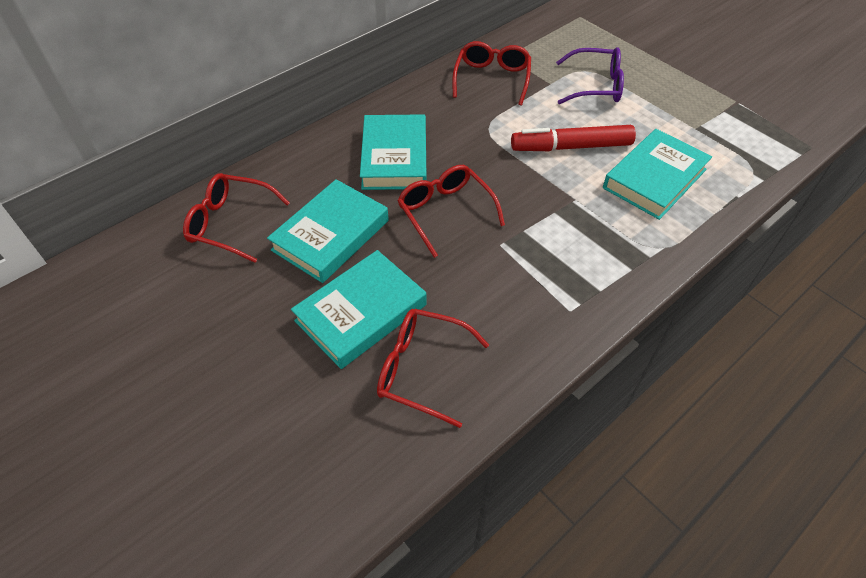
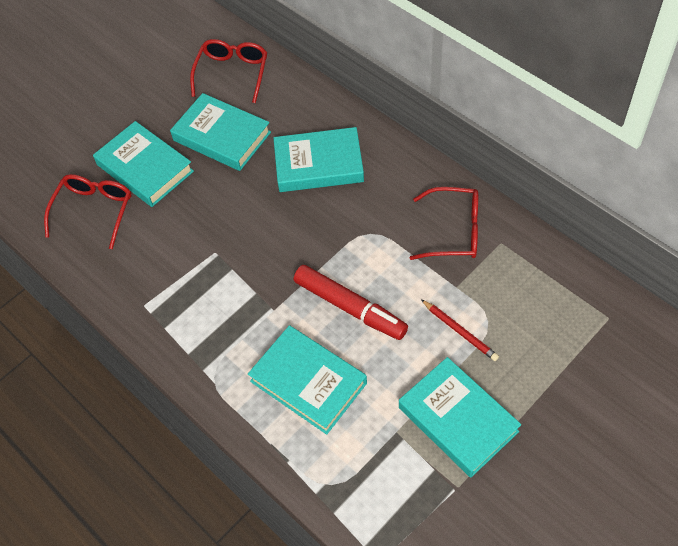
camera: 90 degrees right, 5 degrees up
(445, 212) = (251, 210): red glasses -> none
(571, 147) = (350, 307): red marker -> red marker turned 135 degrees clockwise
(595, 86) = (460, 331): purple glasses -> red pencil
(677, 95) = (458, 419): none -> turquoise book

